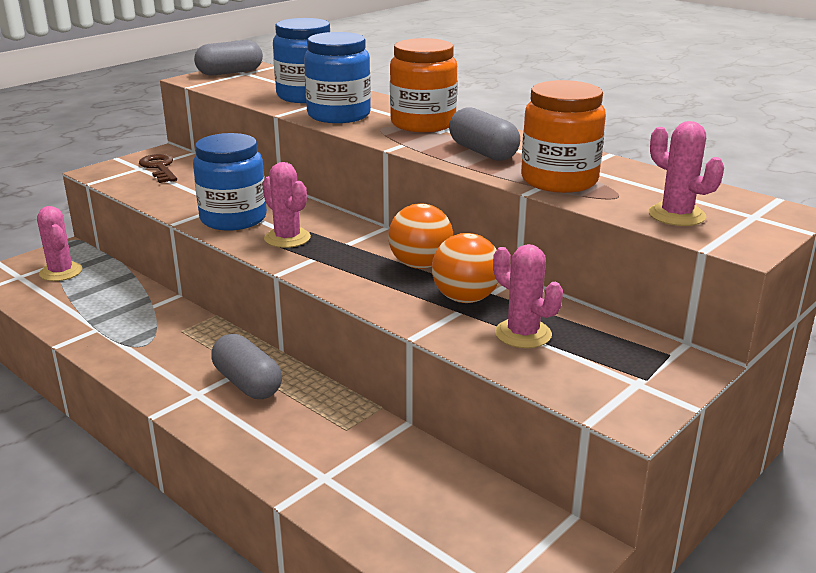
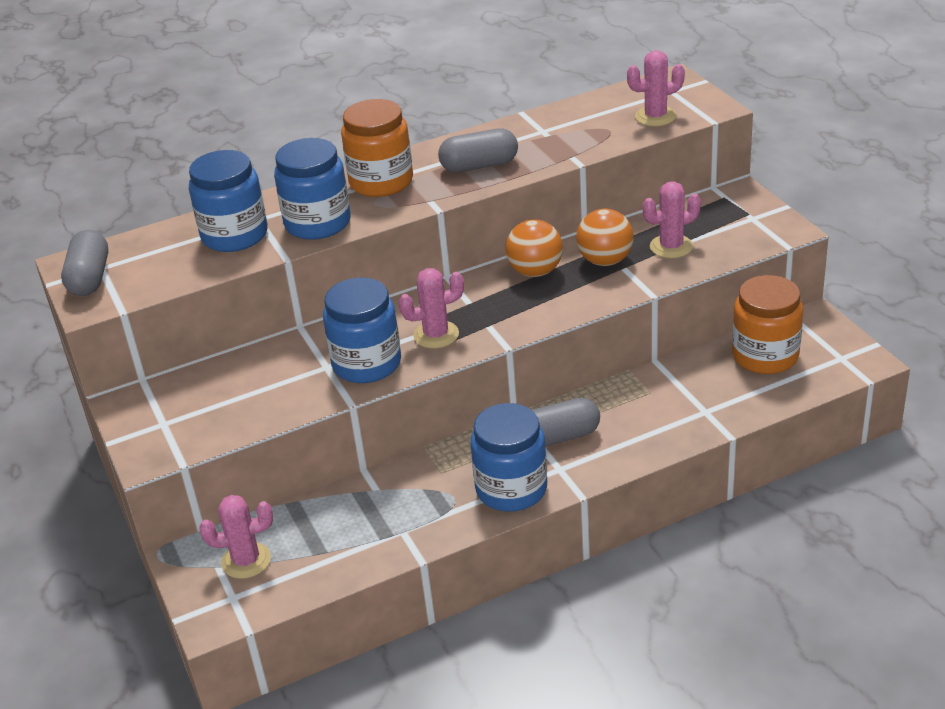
camera: 65 degrees left, 10 degrees up
(159, 168) = (176, 408): brown key -> none
(161, 371) = (511, 489): none -> blue jar
(559, 180) = (564, 145): orange jar -> orange jar (765, 356)

